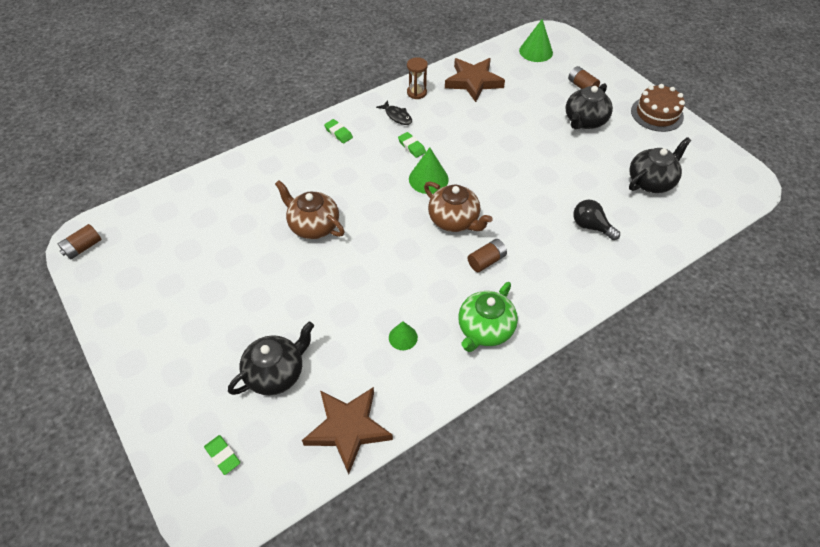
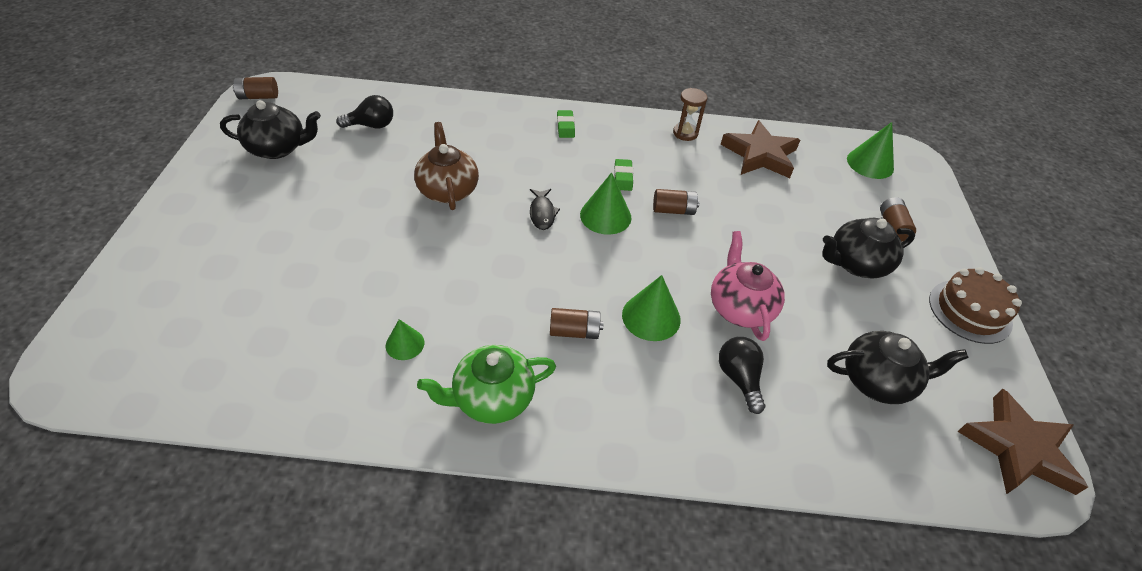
camera: 35 degrees right, 5 degrees down
(203, 214) = (371, 125): none -> black light bulb
(223, 456) = (139, 328): green eraser -> none
(276, 373) = (263, 292): black teapot -> black teapot (278, 148)
(348, 428) = (255, 389): brown star -> brown star (1018, 448)
(397, 116) = (640, 143): black fish -> black fish (542, 213)
(454, 220) = (586, 270): brown teapot -> none
(462, 150) = (673, 210): none -> brown battery
(516, 224) = (651, 317): none -> green cone
(554, 186) = (740, 307): none -> pink teapot

